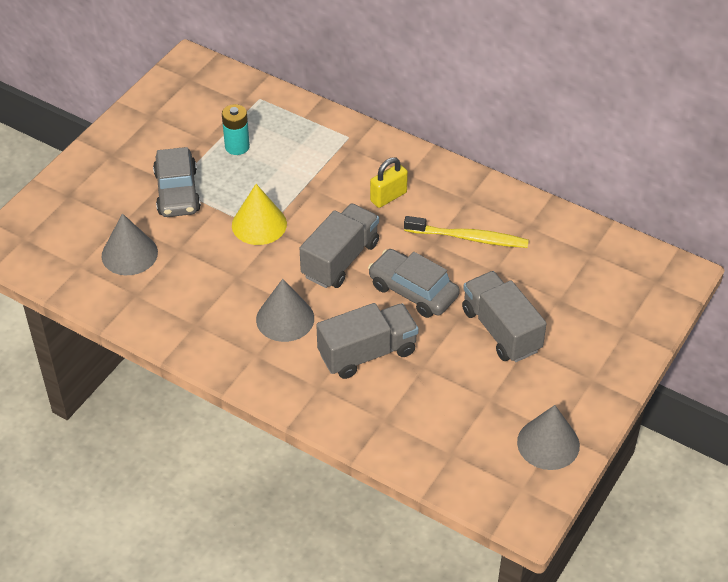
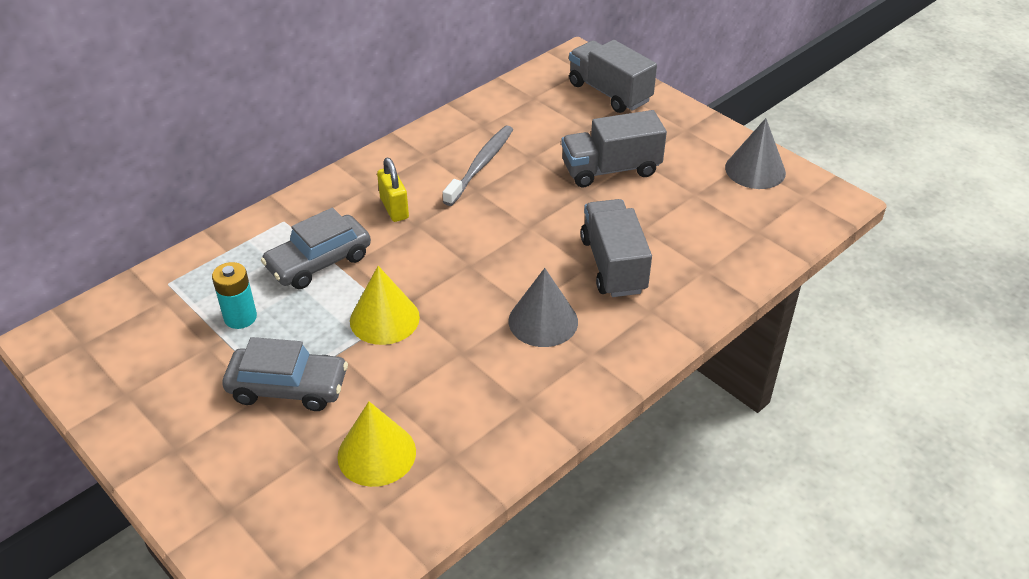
camera: 75 degrees left, 5 degrees down
(129, 254) = (376, 453): grey cone -> yellow cone
(340, 259) = (471, 261): grey truck -> grey truck (609, 92)
(413, 291) = (538, 216): grey car -> grey car (319, 262)
(468, 238) = (480, 165): yellow toothbrush -> grey toothbrush

